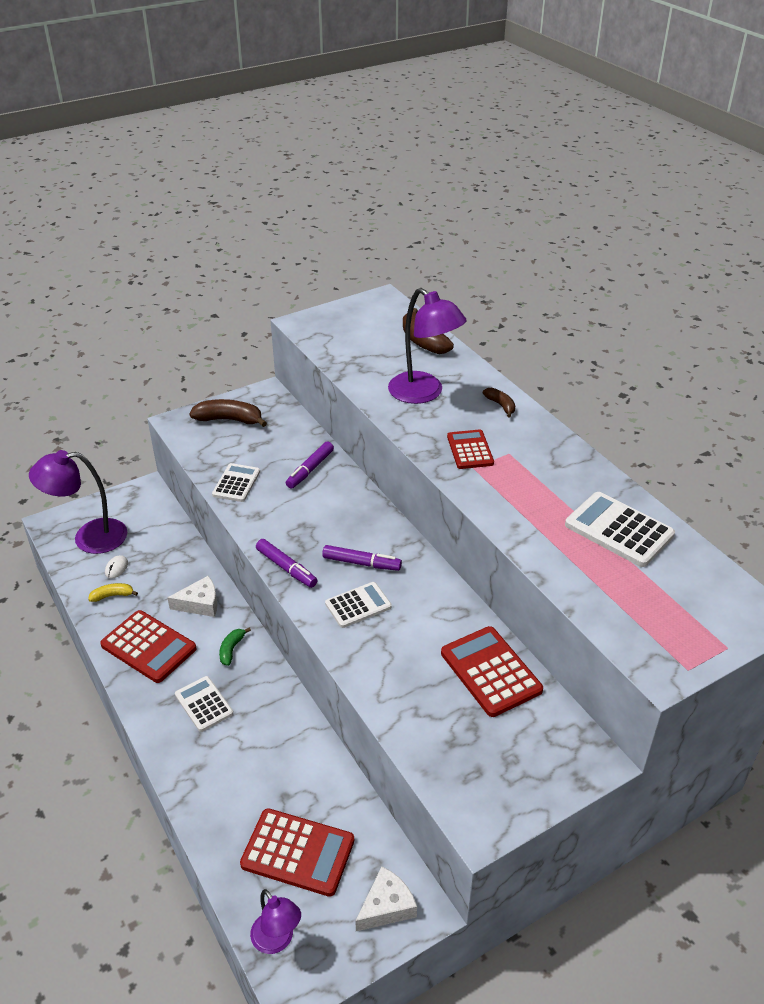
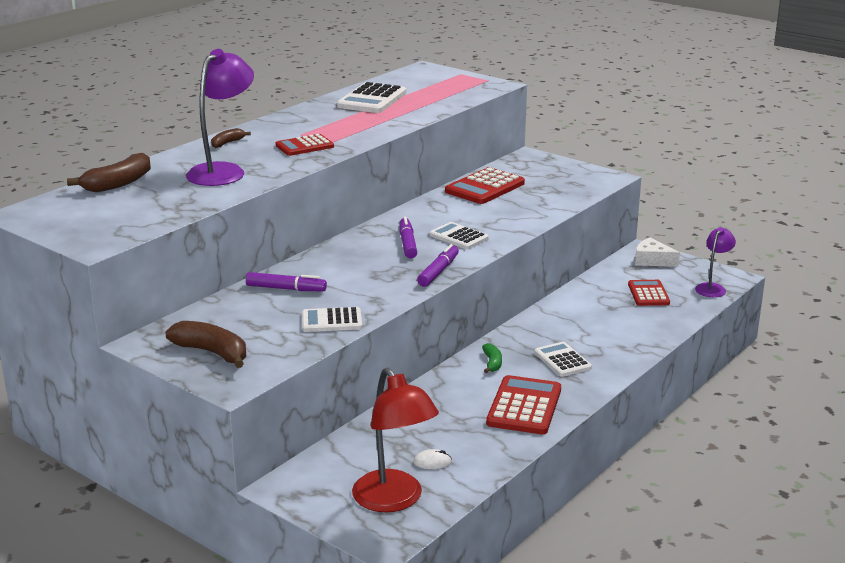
camera: 110 degrees left, 15 degrees down
(89, 537) = (394, 500): purple lamp -> red lamp
(112, 596) = (474, 450): yellow banana -> none
(200, 604) = (448, 394): white cheese -> none
(204, 704) = (562, 360): white calculator -> white calculator turned 120 degrees clockwise
(229, 420) = (212, 353): brown banana -> brown banana turned 135 degrees clockwise
(231, 649) = (492, 363): green banana -> green banana turned 90 degrees counterclockwise
(298, 852) = (648, 294): red calculator -> red calculator, size x0.65

